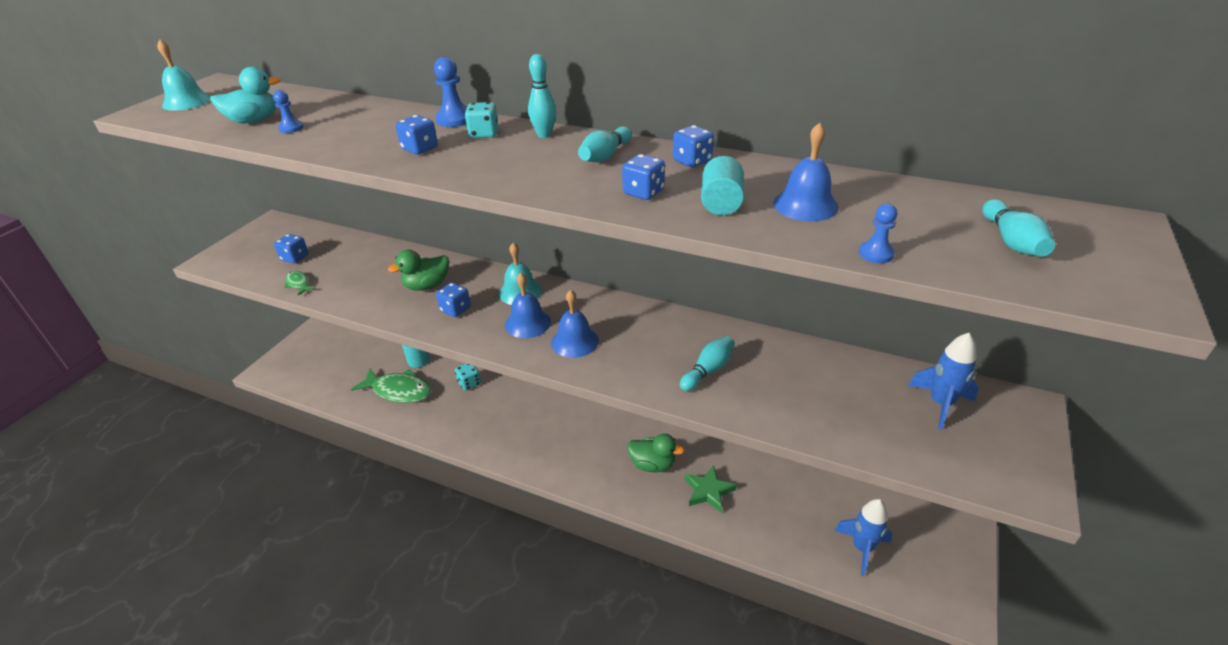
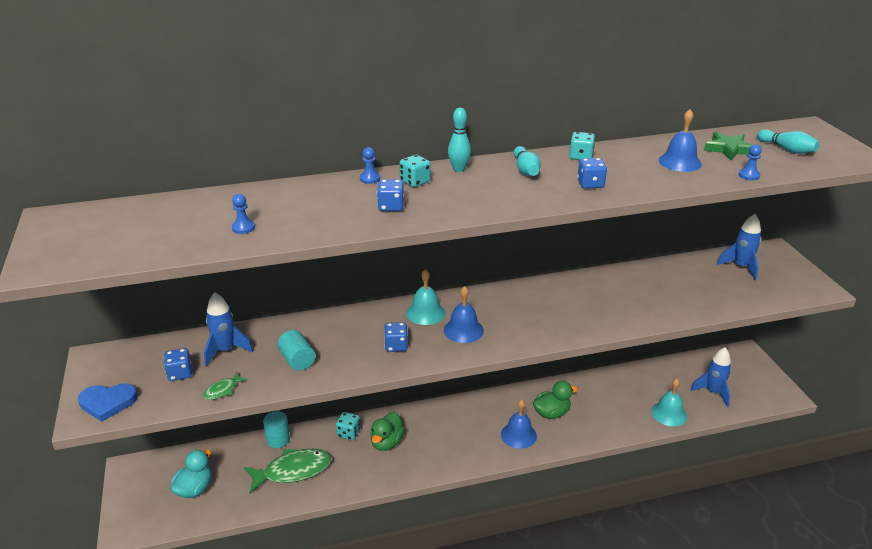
camera: 40 degrees left, 5 degrees down
(187, 102) = (67, 242): turquoise bell -> turquoise bell (669, 413)
(231, 258) = (107, 403): none -> blue heart
(254, 121) = (190, 234): turquoise duck -> turquoise duck (194, 489)
(298, 284) = (223, 390): green fish -> green fish turned 60 degrees counterclockwise
(343, 254) = (226, 350): none -> blue rocket
(427, 286) = (345, 340): green duck -> green duck (386, 442)
(454, 119) = (370, 179): blue pawn -> blue pawn, size x0.62
(574, 341) = (512, 326): blue bell -> blue bell (518, 435)
(692, 161) = (580, 157): blue dice -> turquoise dice
(708, 370) = (613, 305): turquoise bowling pin -> none
(708, 491) = (602, 409): green star -> green star (729, 149)
(721, 203) = (640, 176): turquoise cylinder -> turquoise cylinder (297, 360)

